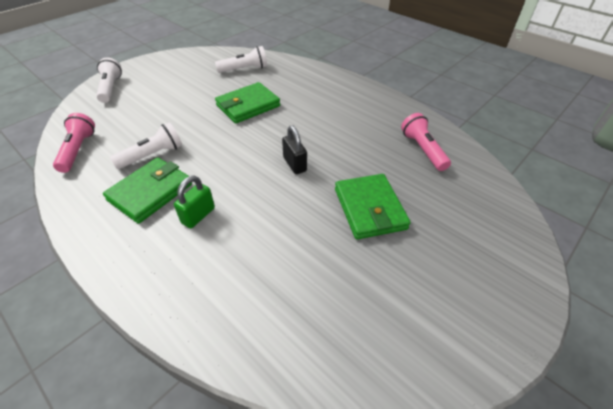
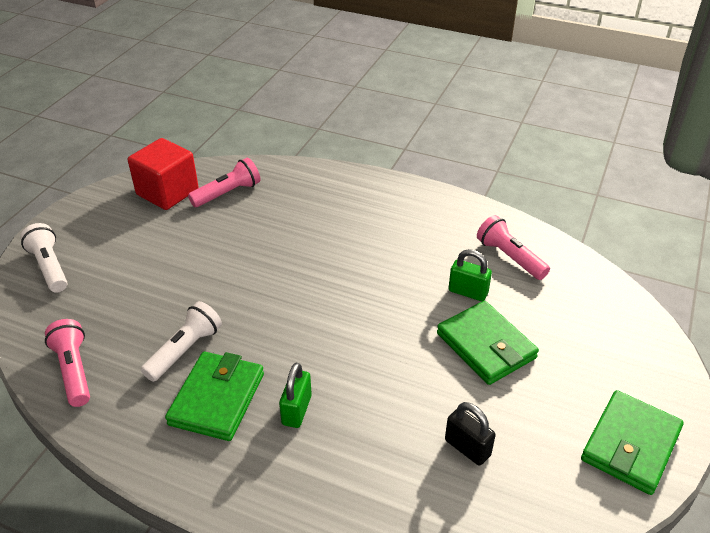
camera: 20 degrees left, 5 degrees down
(208, 62) = (167, 192): none -> red cube
(244, 69) = (228, 193): white flashlight -> pink flashlight
(248, 106) = (267, 248): green wallet -> green wallet (630, 445)
(295, 164) = (373, 314): black padlock -> black padlock (467, 448)
(376, 166) = (468, 292): none -> green padlock

